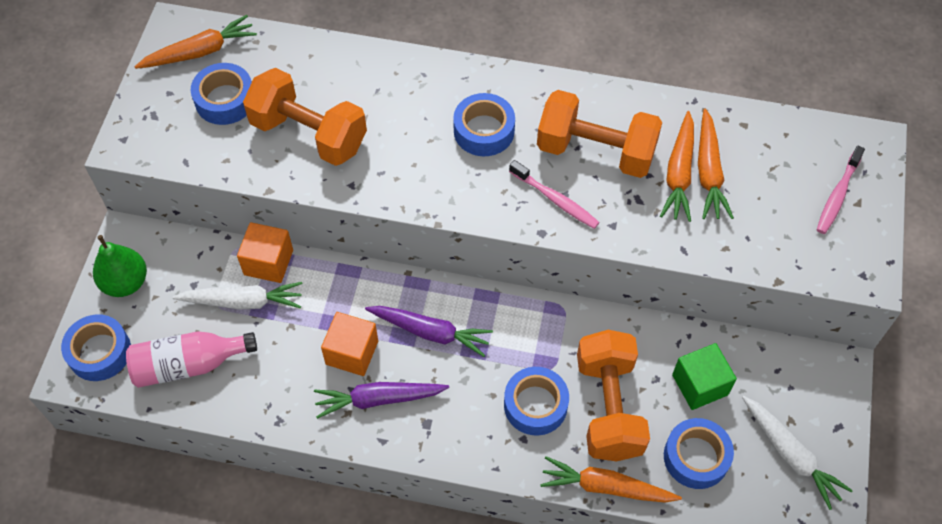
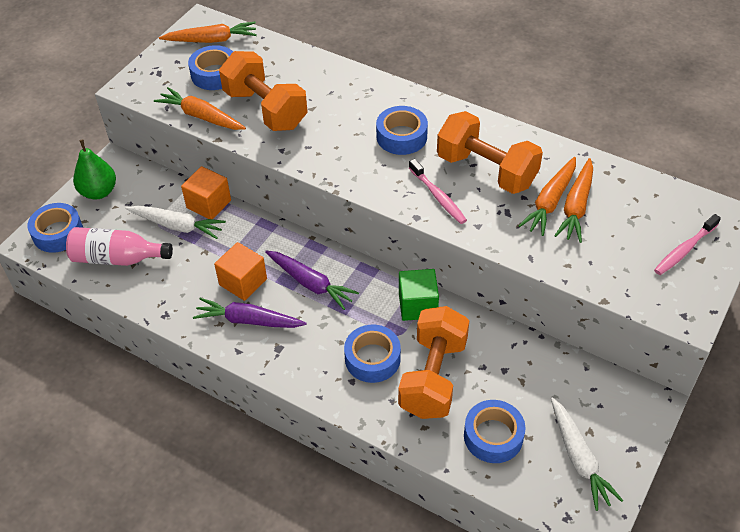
camera: 20 degrees right, 10 degrees down
(606, 487) = (405, 437): orange carrot -> orange carrot (201, 116)
(700, 385) = (519, 381): green cube -> green cube (418, 305)

